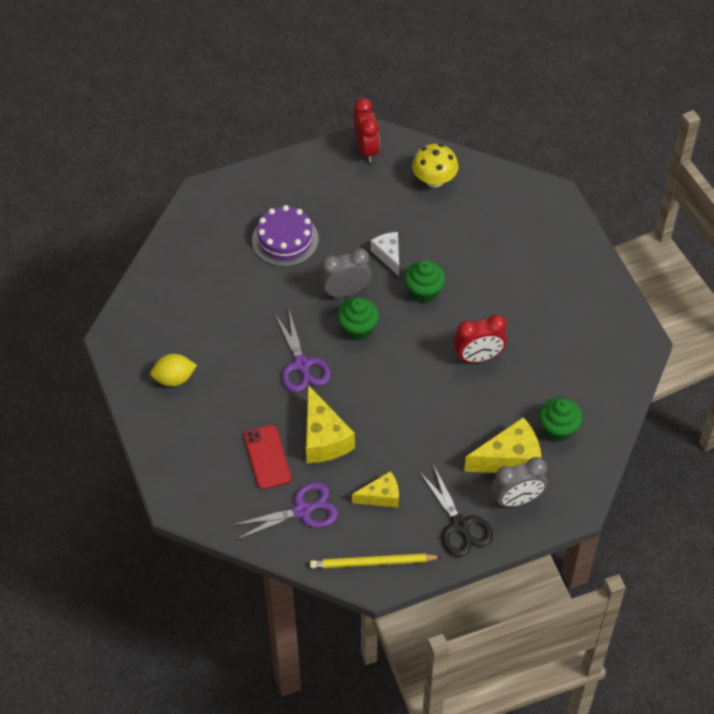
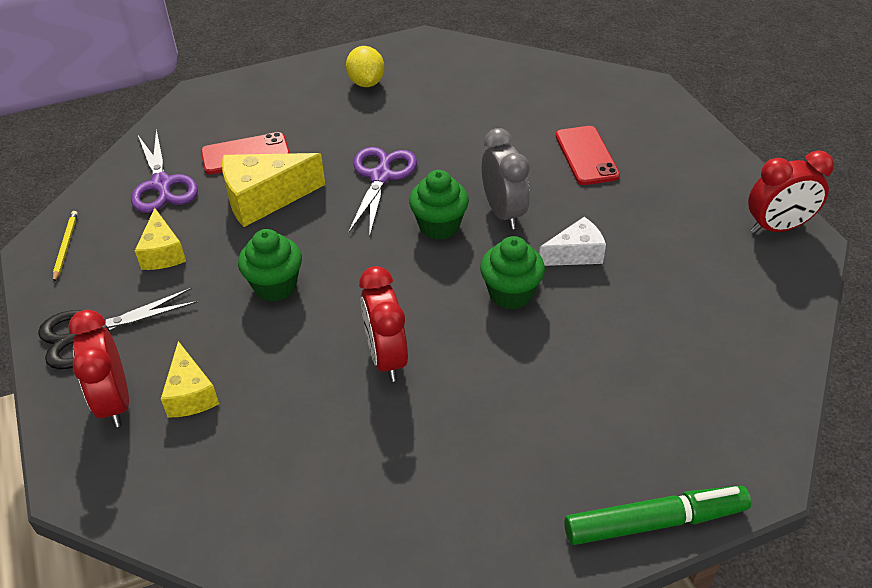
camera: 90 degrees right, 10 degrees down
(285, 239) = (586, 156): purple cake -> red phone
(301, 365) = (381, 177): purple scissors -> purple scissors turned 120 degrees clockwise
(372, 563) = (66, 246): yellow pencil -> yellow pencil, size x0.58
(434, 180) = (741, 305): yellow mushroom -> none
(509, 458) = (190, 394): yellow cheese -> yellow cheese, size x0.62
(517, 499) = (114, 402): grey clock -> red clock
(558, 429) = (233, 462): green cupcake -> green cupcake (275, 286)
(584, 241) = (654, 522): none -> green marker

